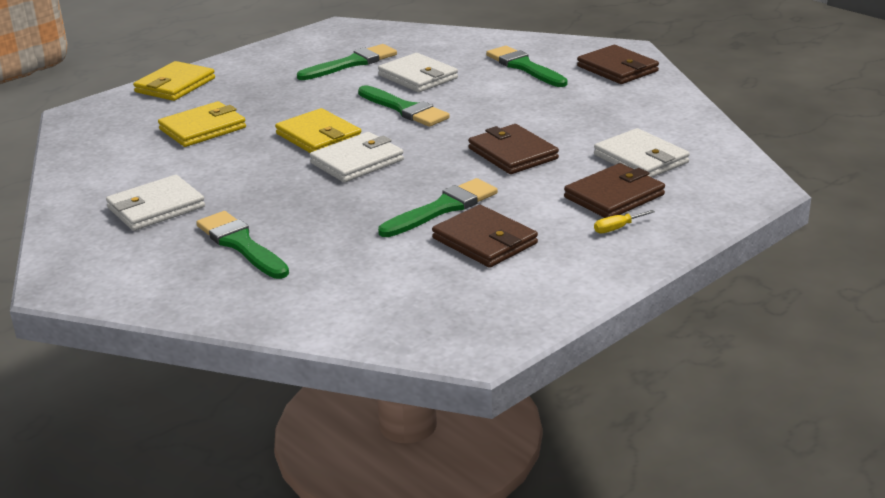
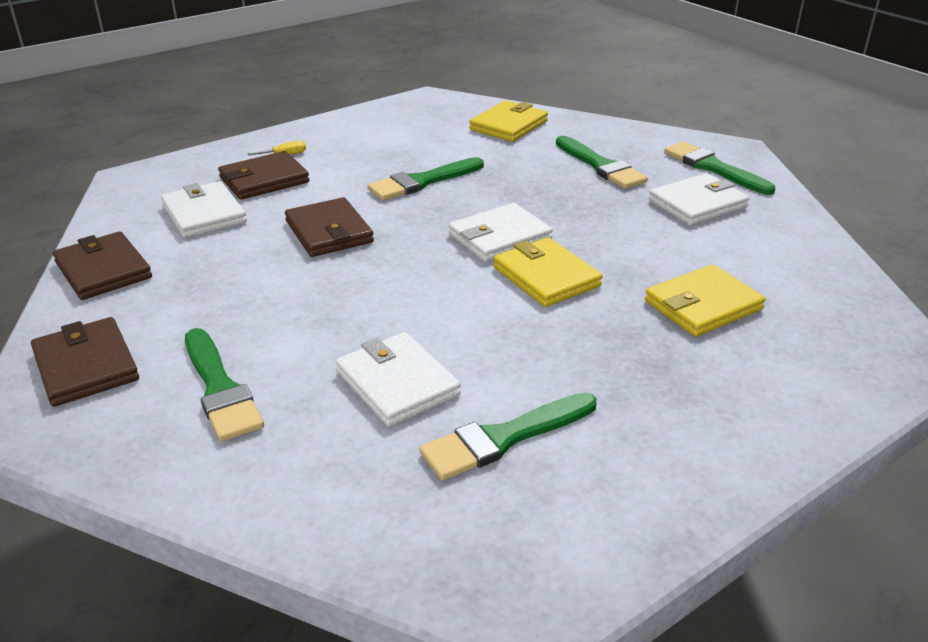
camera: 175 degrees left, 5 degrees up
(175, 85) = (801, 410): yellow wallet -> yellow wallet (508, 125)
(404, 109) = (432, 313): green brush -> green brush (713, 168)
(484, 241) = (397, 154): brown wallet -> brown wallet (103, 270)

